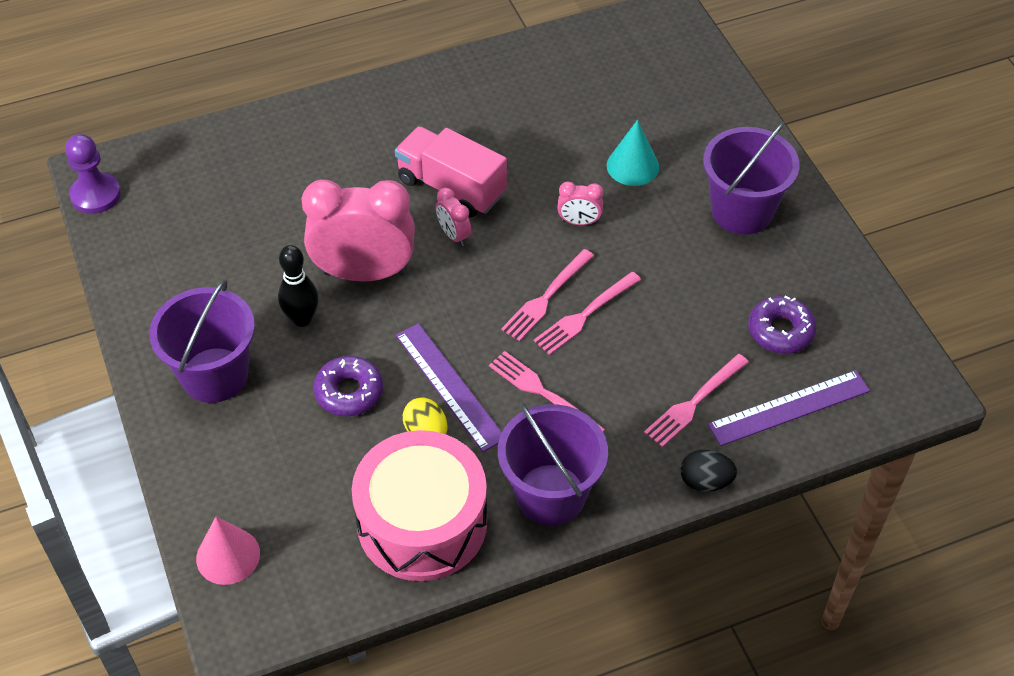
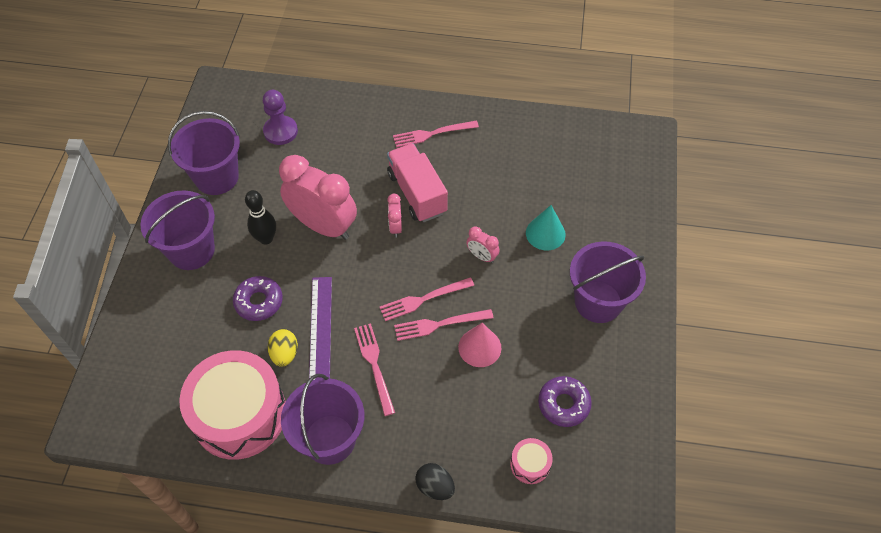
camera: 30 degrees right, 5 degrees up
(95, 195) = (208, 101): purple pawn -> purple pawn (280, 131)
(180, 278) = (216, 177): none -> purple bucket
(228, 556) = (116, 373): pink cone -> pink cone (479, 347)
(694, 403) = (467, 425): pink fork -> pink fork (432, 134)
(789, 407) = (530, 464): purple ruler -> pink drum

